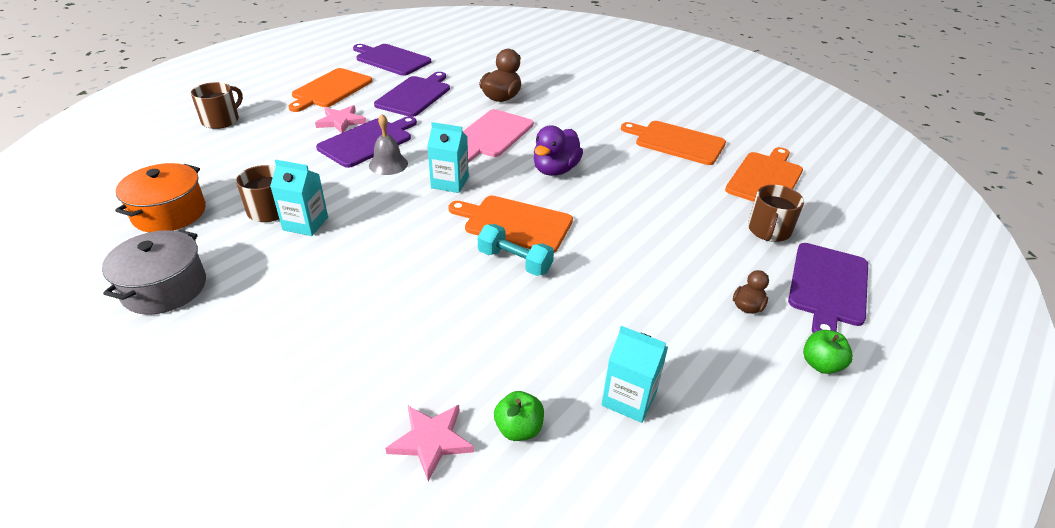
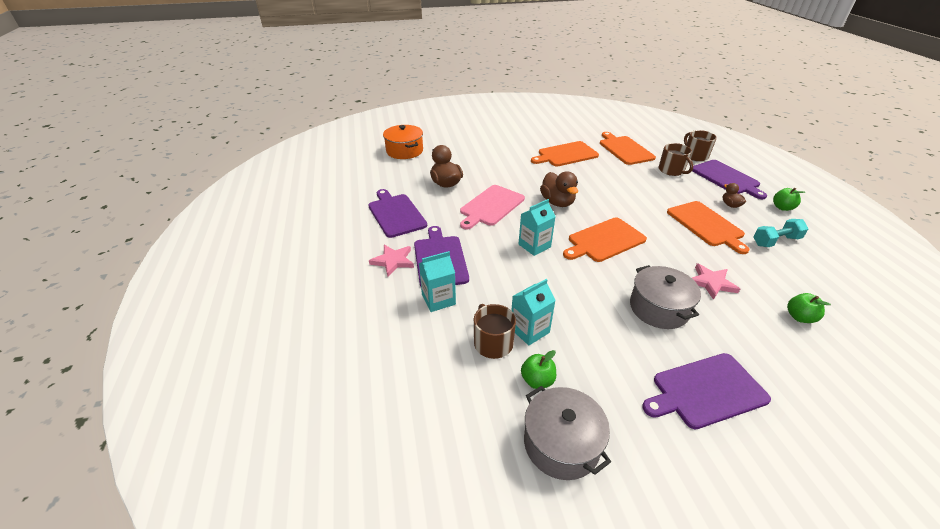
camera: 50 degrees left, 0 degrees up
(169, 213) = (441, 409): orange pot -> orange pot (404, 151)
(221, 120) = (304, 326): brown mug -> brown mug (695, 155)
(237, 250) = (537, 380): none -> green apple
(330, 89) = (331, 248): orange cutting board -> orange cutting board (706, 225)
(388, 164) = (483, 262): grey bell -> none
(391, 59) = (322, 202): purple cutting board -> purple cutting board (706, 391)
(419, 297) = (659, 308): none -> grey pot
(431, 441) = (800, 355): pink star -> pink star (711, 283)
(492, 135) = (491, 206): pink cutting board -> pink cutting board turned 60 degrees clockwise
(514, 262) = (645, 257): turquoise dumbbell -> turquoise dumbbell (775, 241)
(555, 170) = (557, 202): purple duck -> brown duck
(629, 399) = (787, 271): turquoise carton -> turquoise carton (438, 299)

